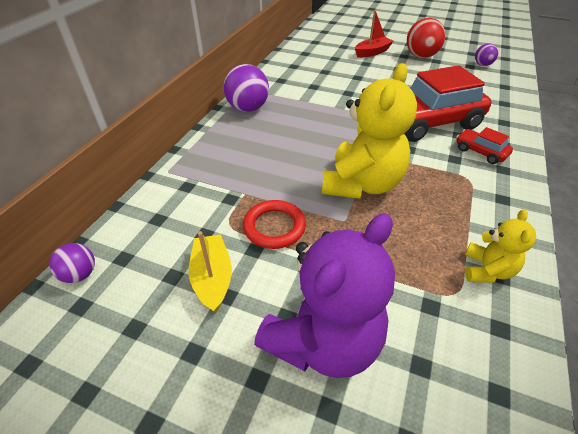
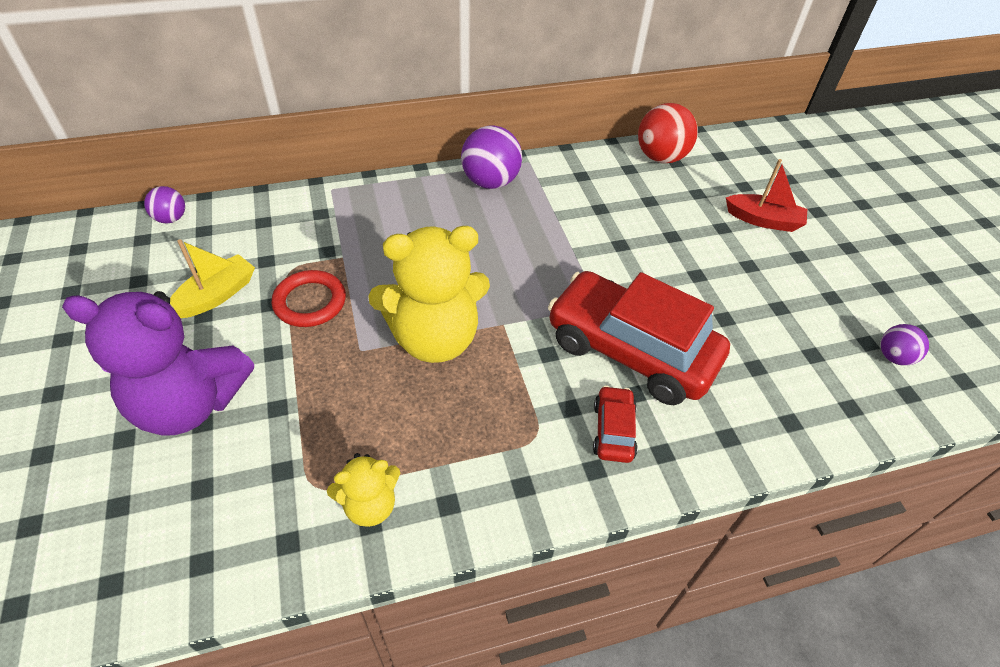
camera: 50 degrees right, 5 degrees up
(421, 56) = (822, 275): red ball -> red ball (660, 157)

